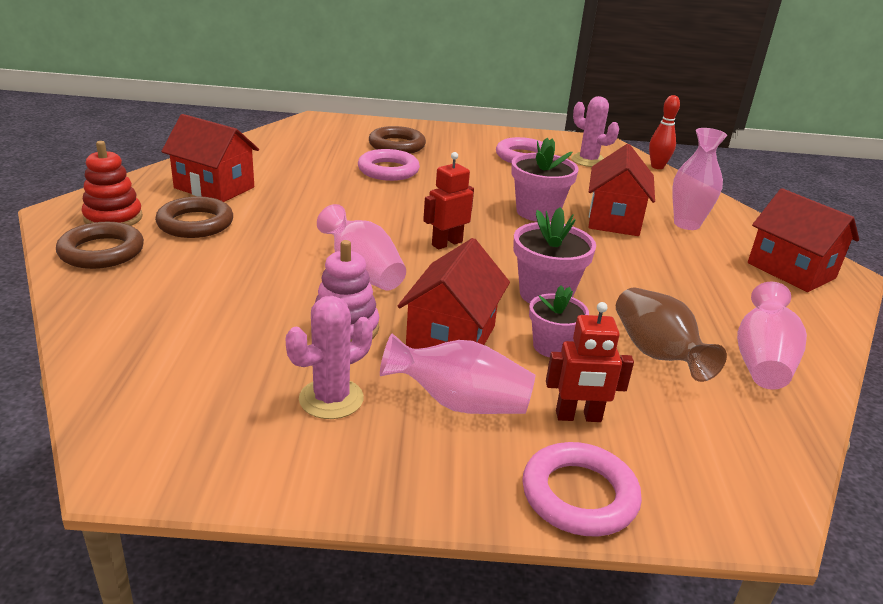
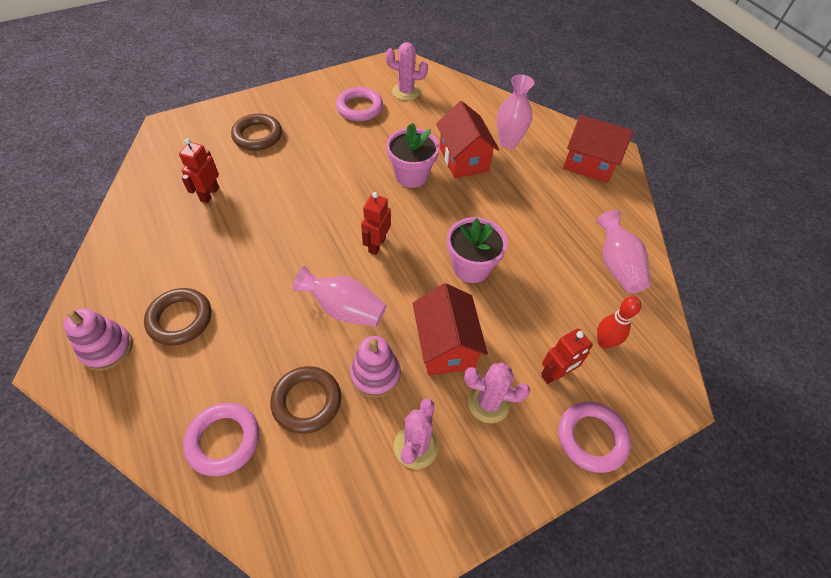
camera: 30 degrees left, 25 degrees up
(101, 252) = (136, 394): brown ring -> brown ring (307, 401)
(113, 218) = (107, 348): red stacking toy -> pink stacking toy
(214, 187) = (157, 265): red house -> none
(311, 164) = (209, 194): none -> red robot
(388, 170) = (275, 173): pink ring -> pink ring (223, 440)
(459, 403) = (488, 403): pink vase -> pink cactus
(552, 346) = (505, 318): pink flower pot -> none
(656, 354) = (562, 291): brown vase -> none
(657, 167) = (454, 78): red bowling pin -> red bowling pin (604, 342)

